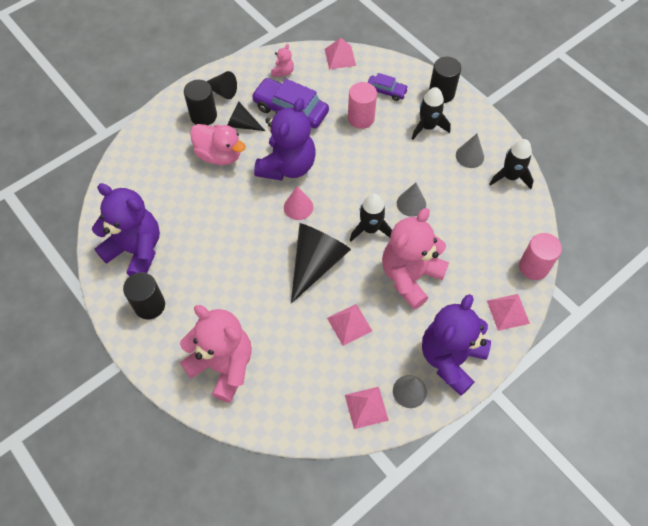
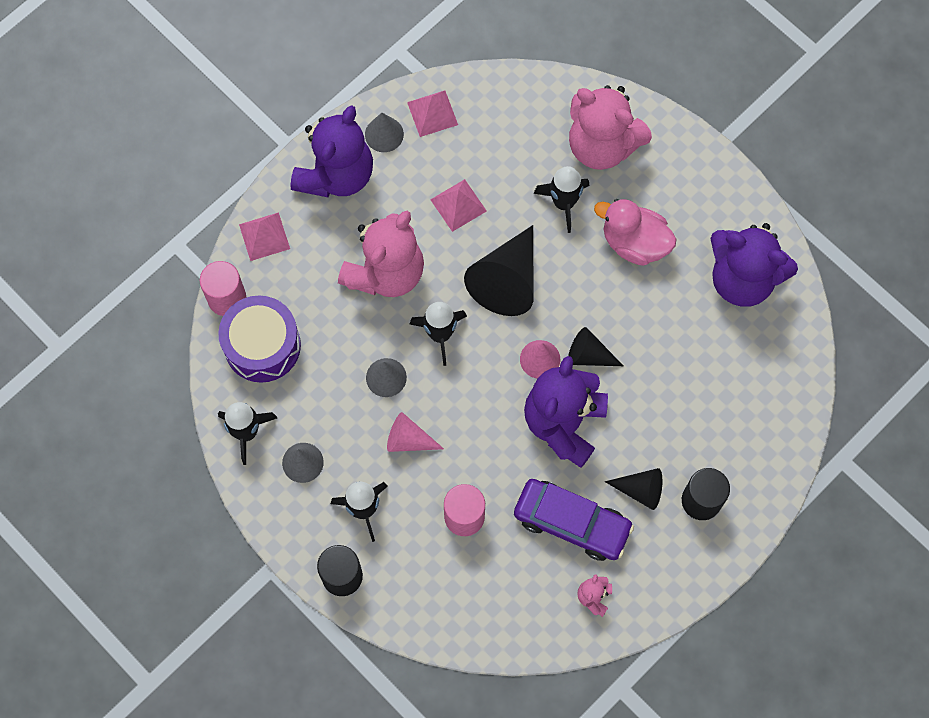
camera: 175 degrees right, 10 degrees up
(150, 305) = (705, 208): black cylinder -> none
(219, 155) = (663, 433): pink duck -> pink duck (634, 243)
(222, 91) = (682, 550): black cone -> black cone (589, 355)
(263, 319) = (563, 203): none -> black rocket
(340, 57) = (506, 637): pink pyramid -> none
(386, 91) = (428, 572): purple car -> none
(396, 164) = (408, 440): none -> pink cone
(503, 231) = (262, 345): none -> purple drum

